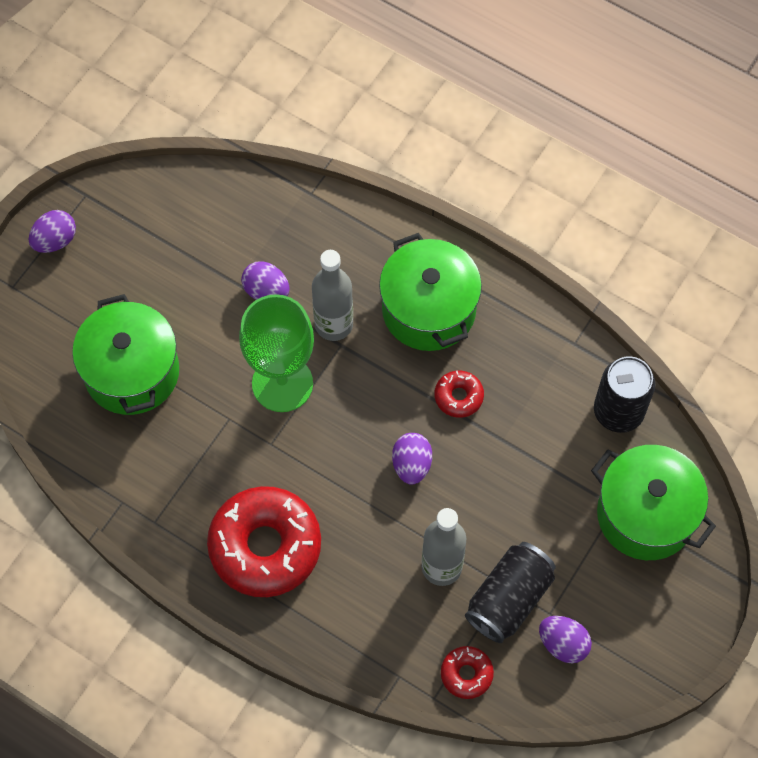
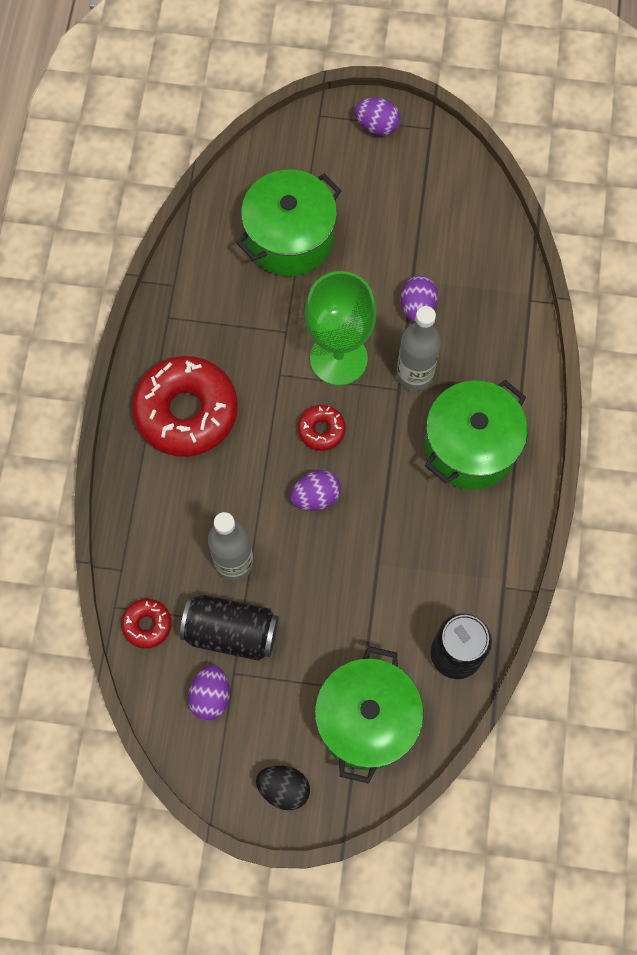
camera: 65 degrees right, 5 degrees up
(458, 397) = (399, 508): red donut -> red donut (321, 430)
(678, 615) = (284, 788): none -> black egg

